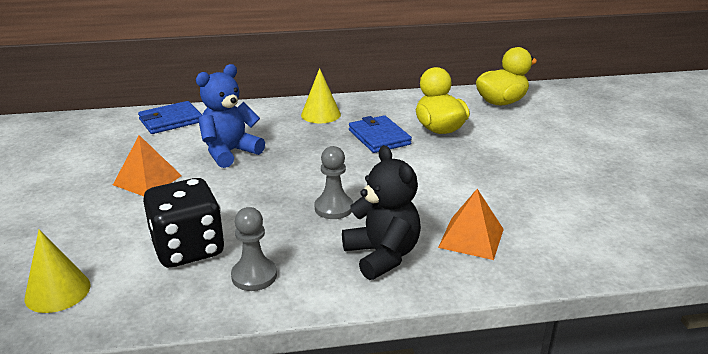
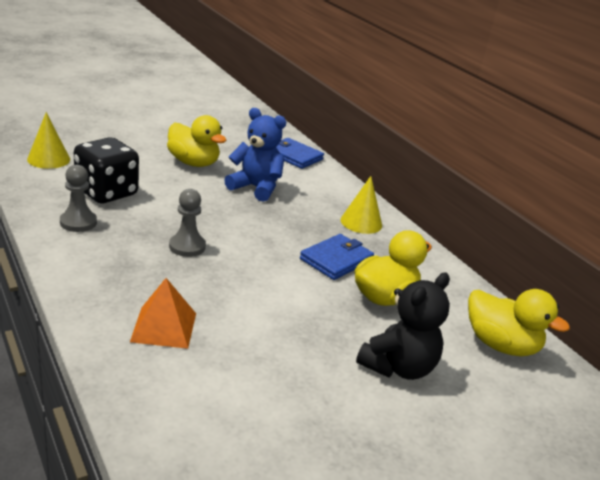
camera: 65 degrees right, 0 degrees up
(147, 180) = (193, 163): orange pyramid -> yellow duck
(382, 255) = (120, 277): black teddy bear -> black teddy bear (398, 367)

